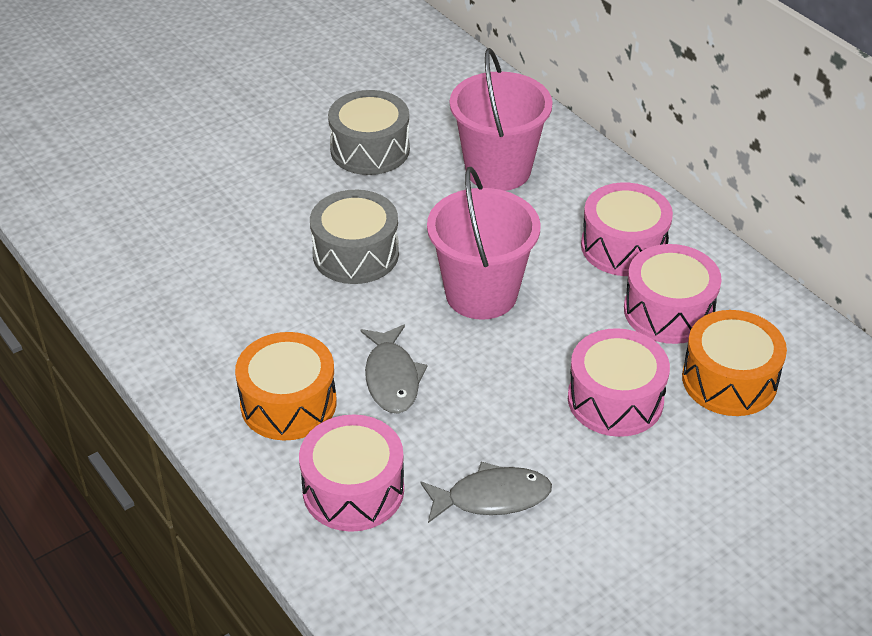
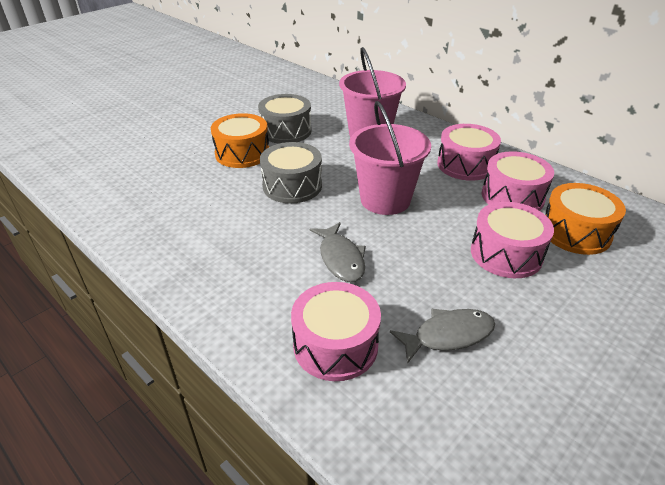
camera: 10 degrees left, 5 degrees down
(288, 403) = (267, 285): orange drum -> orange drum (242, 153)

